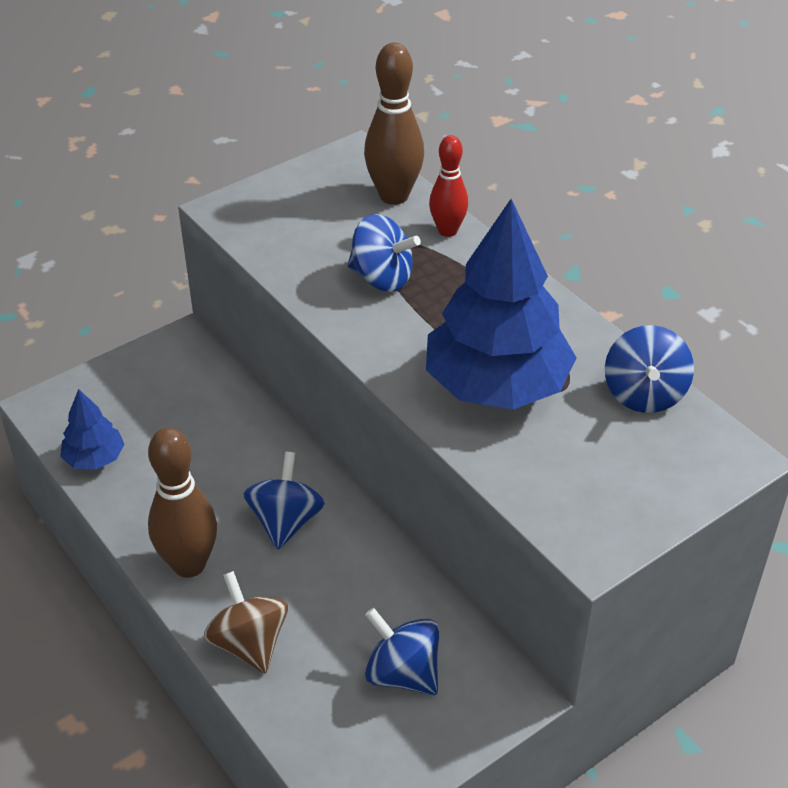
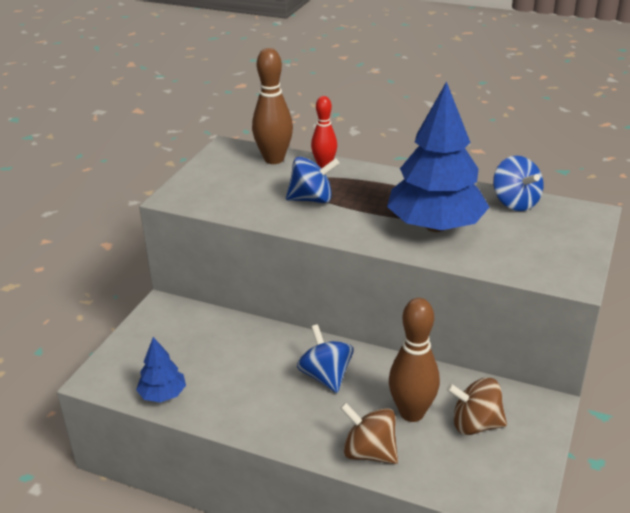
camera: 30 degrees left, 10 degrees down
(189, 564) = (287, 427): brown bowling pin -> brown bowling pin (412, 413)
(402, 673) = (475, 424): blue spinning top -> brown spinning top

